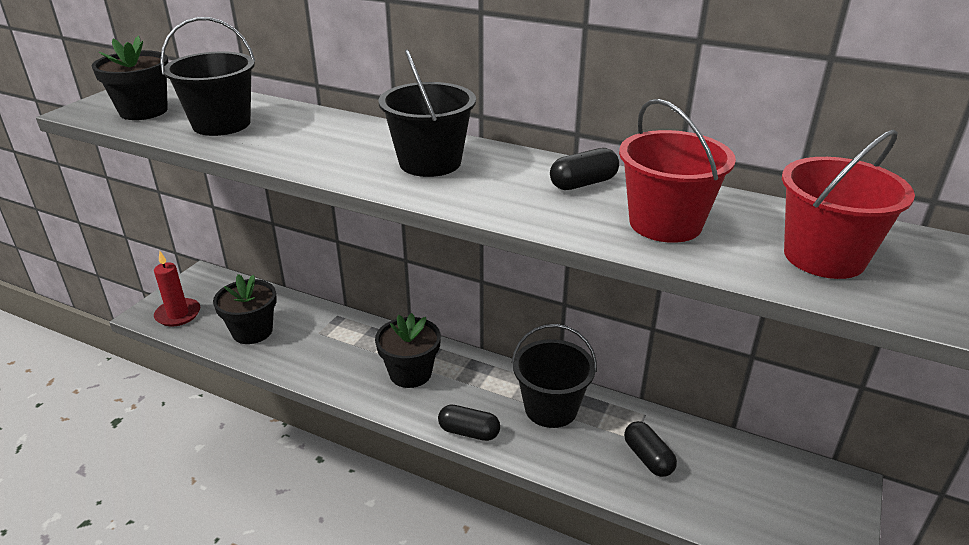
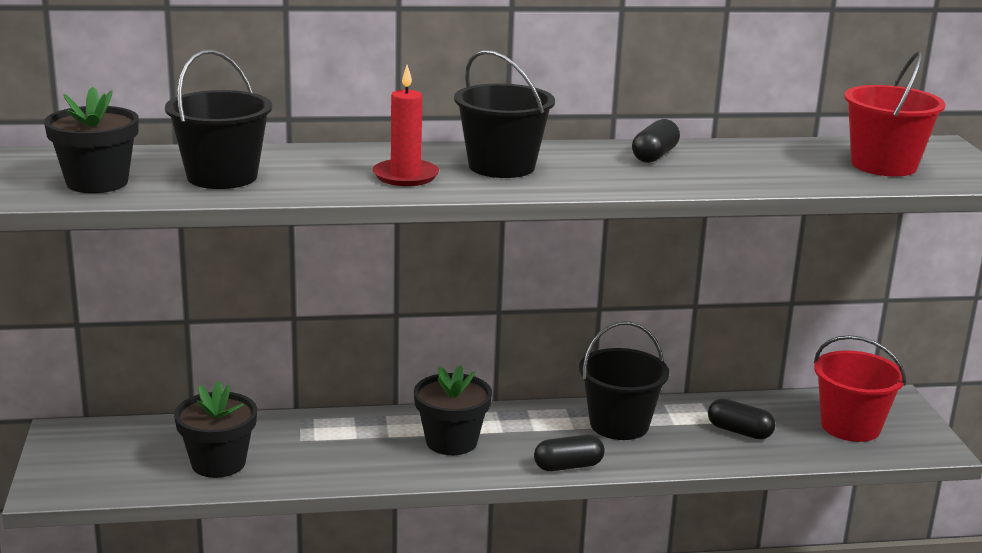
camera: 35 degrees left, 10 degrees down
(178, 314) = (93, 477): red candle -> red candle (405, 176)
(665, 223) = (756, 168): red bucket -> red bucket (850, 426)

